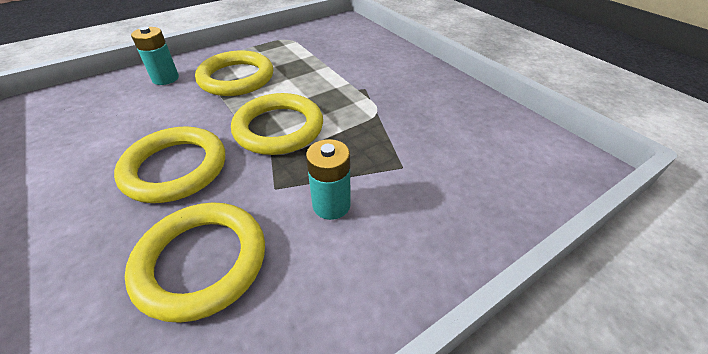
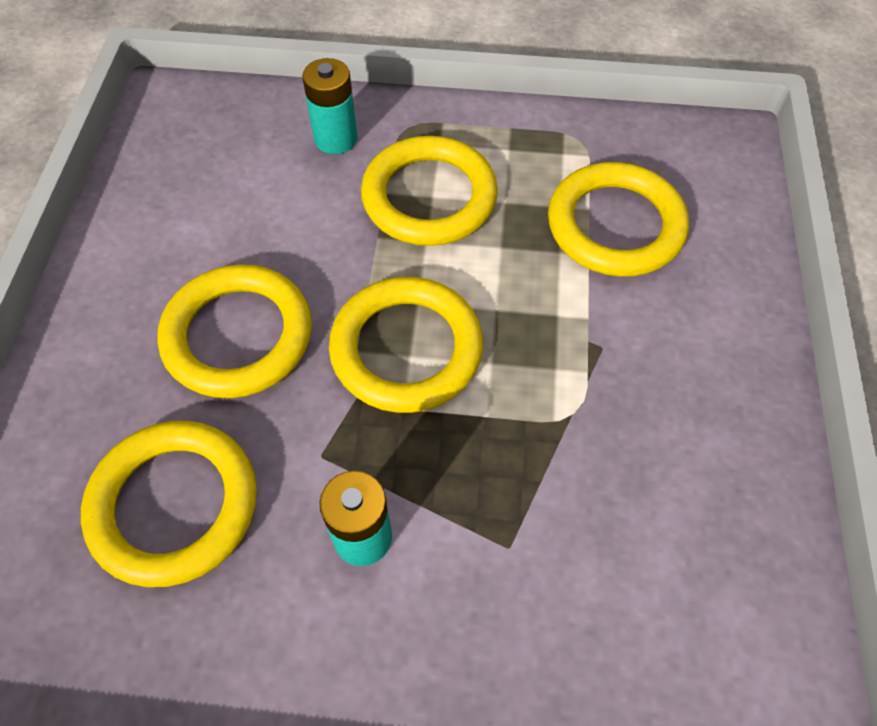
camera: 40 degrees right, 15 degrees up
(329, 55) = (615, 225): none -> yellow ring

